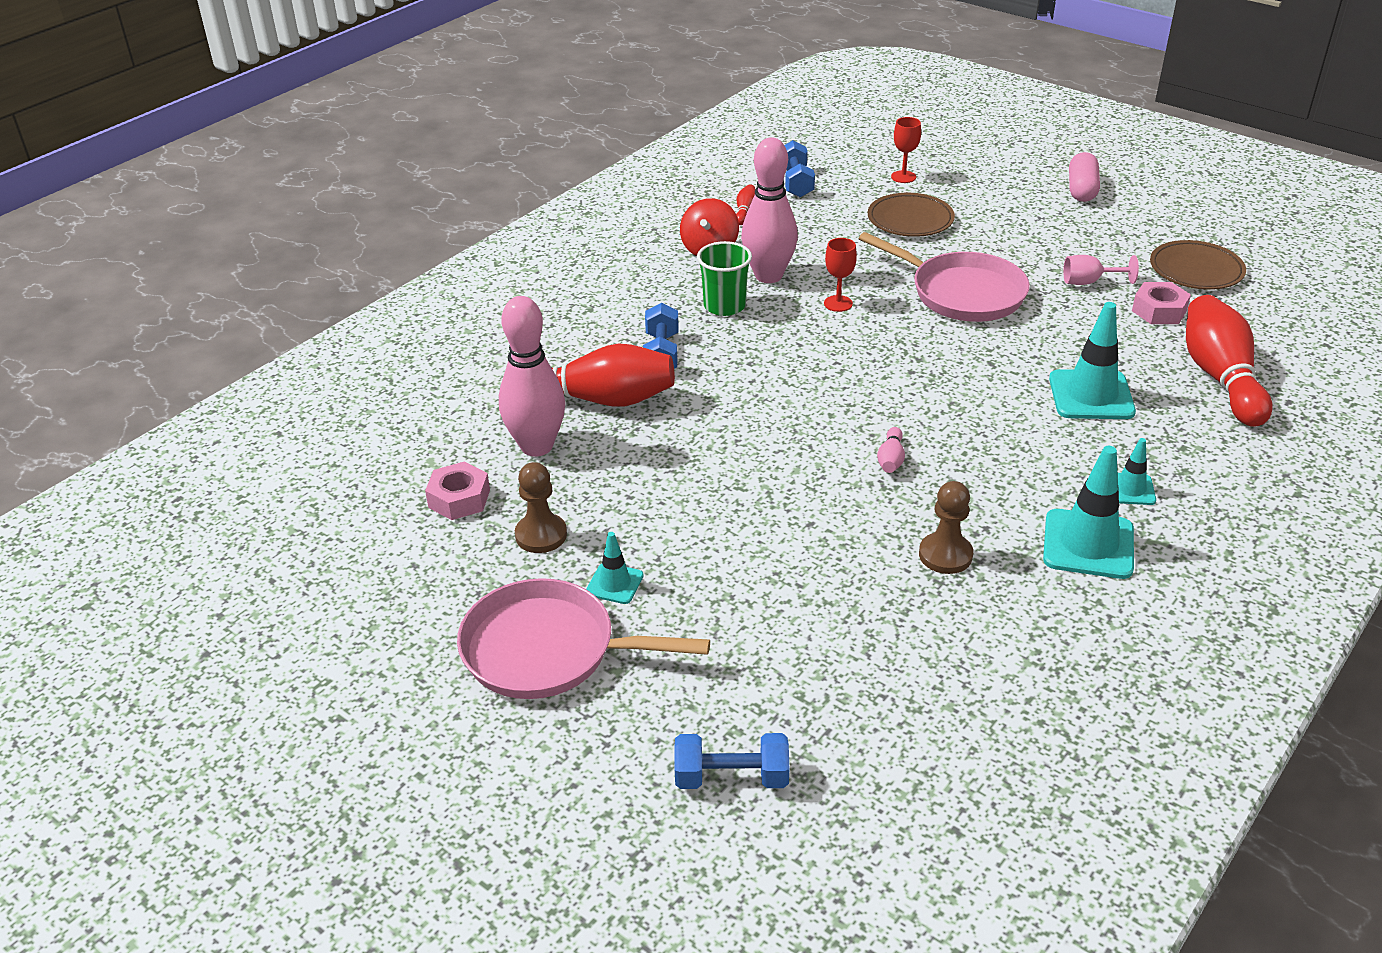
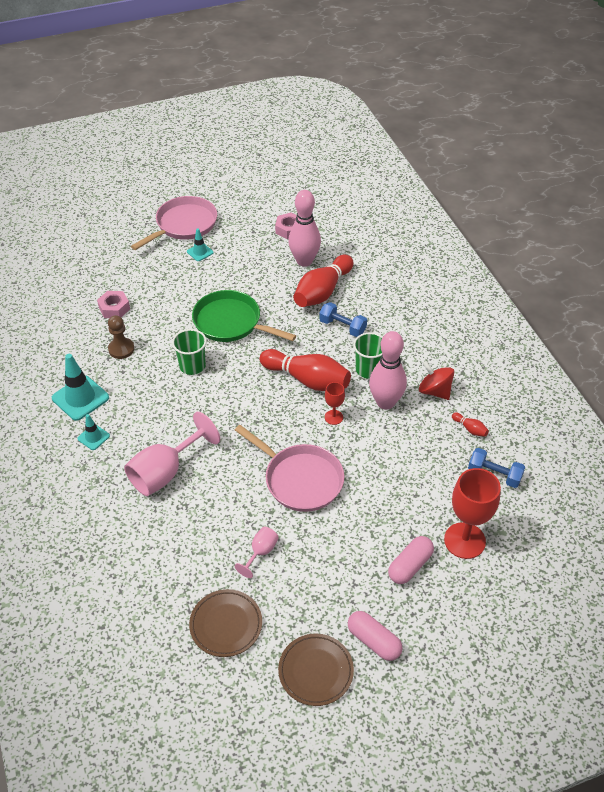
camera: 120 degrees right, 10 degrees up
(541, 535) = (246, 243): brown pawn -> none
(731, 778) = (87, 244): blue dumbbell -> none
(759, 462) = (231, 322): none -> green pan
(891, 459) = (192, 366): pink bowling pin -> green cup
(903, 177) = (464, 540): red goblet -> red goblet, size x1.99
(910, 220) = (402, 507): brown plate -> brown plate (315, 671)
(961, 293) = (300, 479): pink pan -> pink pan turned 120 degrees counterclockwise
(974, 196) = (410, 565): none -> pink capsule
(1091, 395) = (165, 472): turquoise traffic cone -> pink goblet
(1159, 311) = (204, 565): pink nut -> pink nut (114, 308)
(1220, 378) = (125, 542): red bowling pin -> red bowling pin (307, 379)

